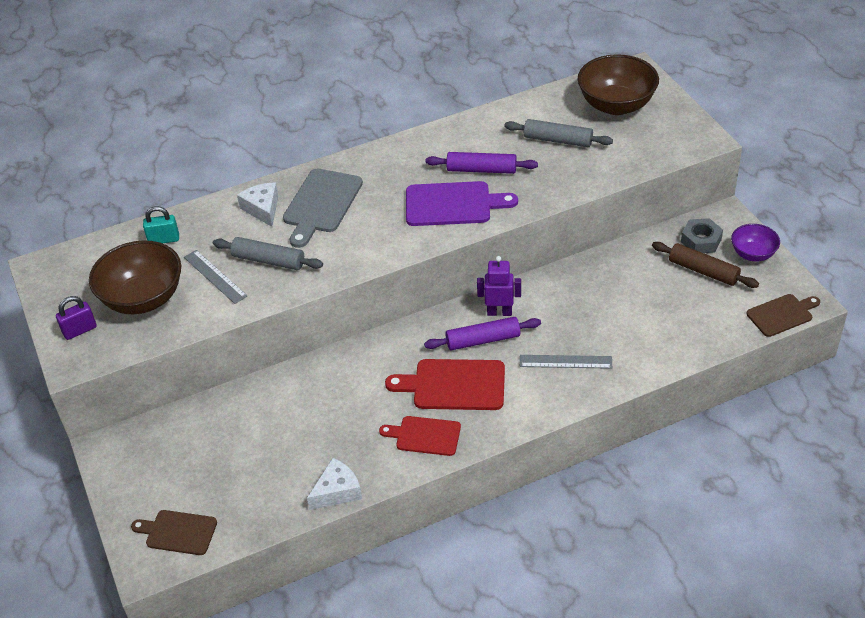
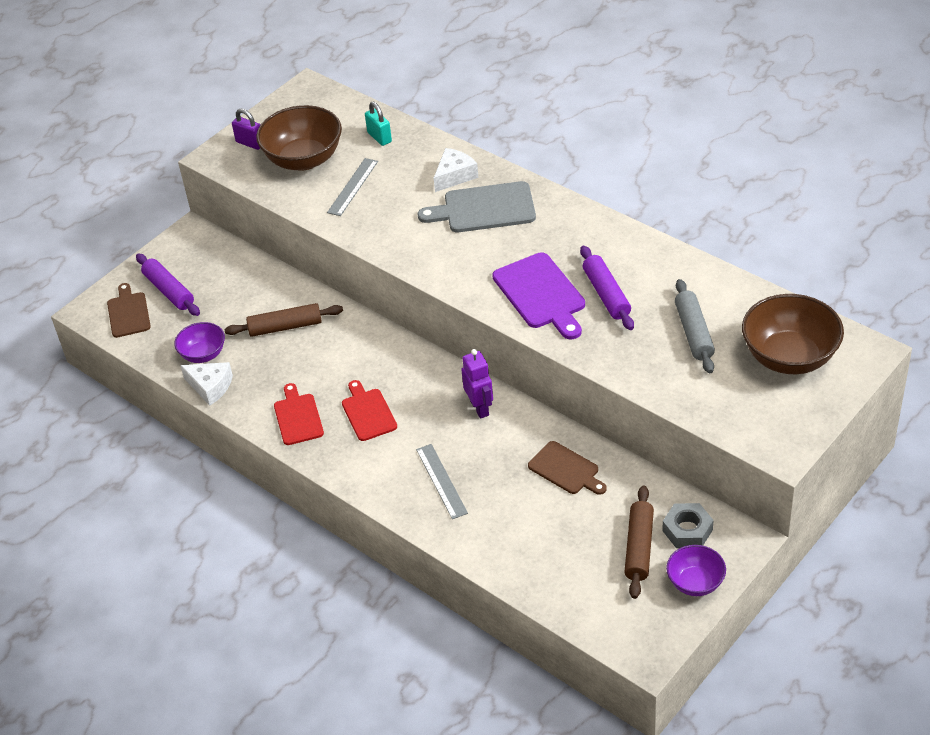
camera: 65 degrees right, 0 degrees up
(269, 260) = (391, 209): grey rolling pin -> none
(288, 485) = (203, 354): none -> purple bowl
(301, 411) = (285, 327): none -> brown rolling pin
(454, 385) = (368, 413): red cutting board -> red cutting board, size x0.65
(483, 340) = (436, 410): purple rolling pin -> purple rolling pin (169, 291)
(781, 314) = (612, 636): brown cutting board -> brown cutting board (566, 469)

